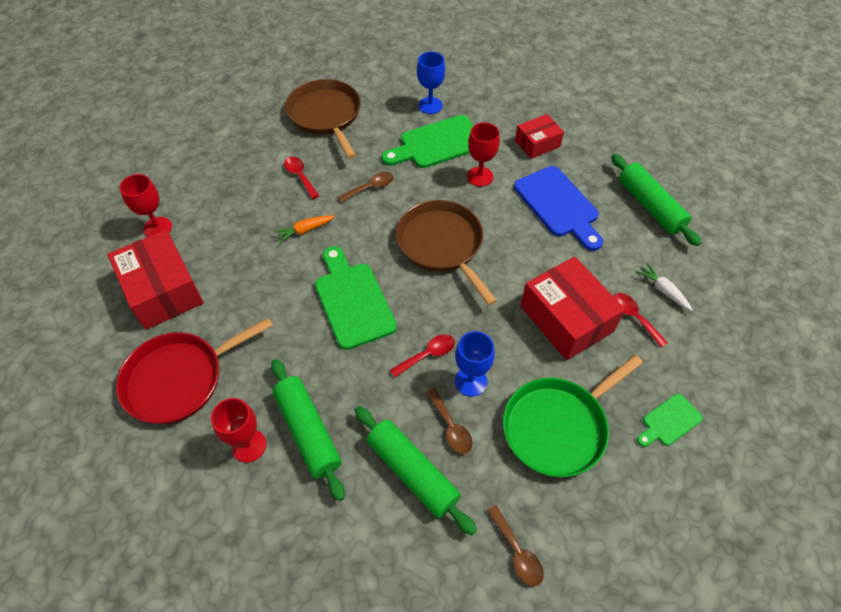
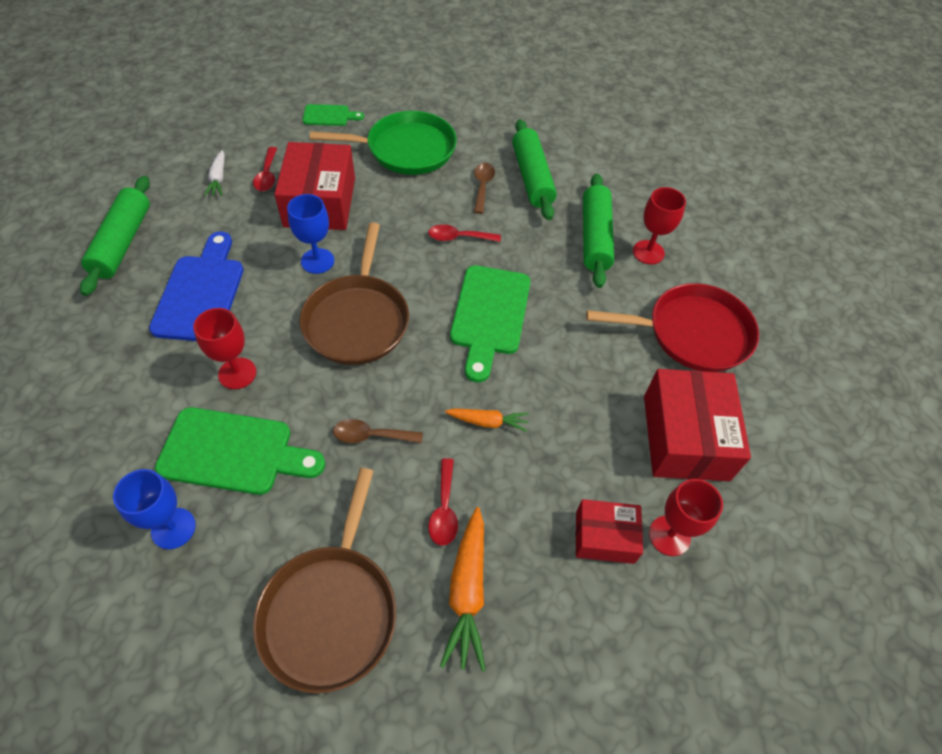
camera: 150 degrees left, 0 degrees up
(263, 151) = (467, 592): none -> orange carrot
(470, 381) = (441, 203): blue goblet -> blue goblet (317, 261)
(517, 551) = (497, 114): brown spoon -> none
(537, 144) = (125, 376): red box -> red box (604, 537)

